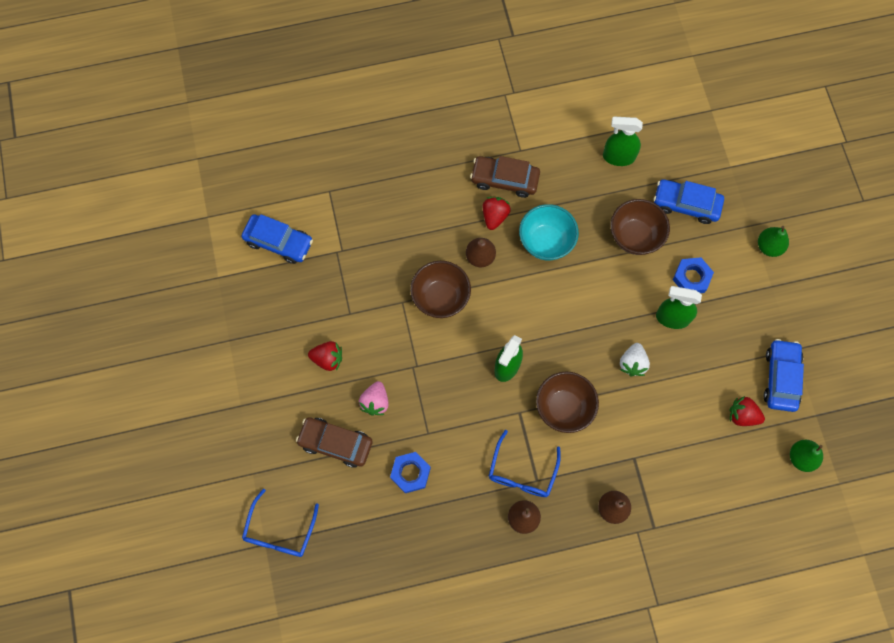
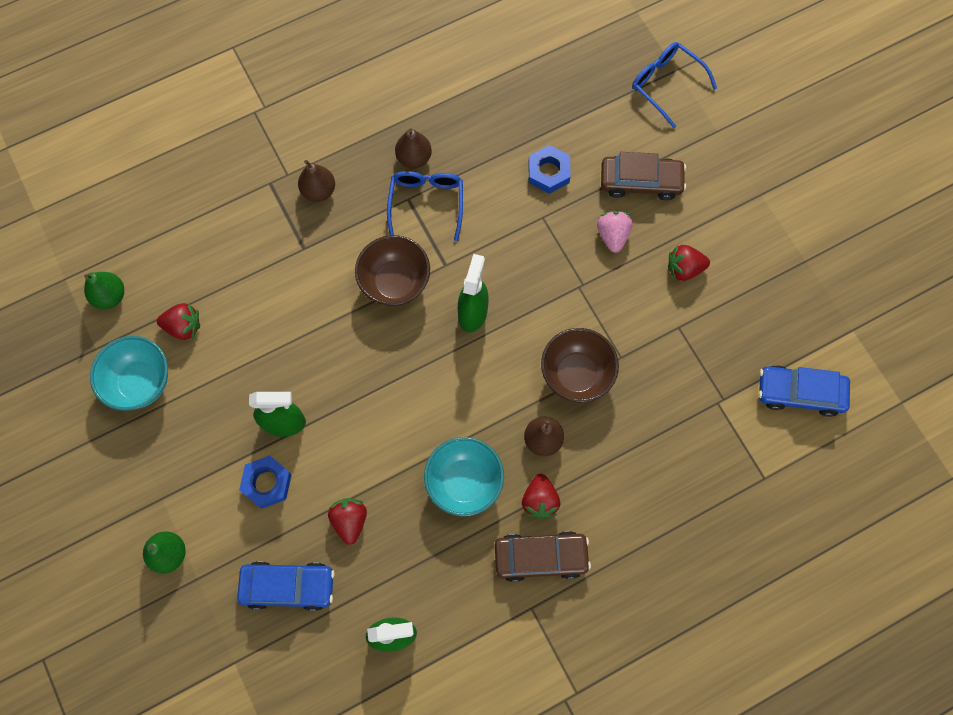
camera: 165 degrees right, 0 degrees up
(279, 531) = (666, 84): blue glasses -> blue glasses turned 45 degrees counterclockwise
(632, 363) = (324, 354): white strawberry -> none
(635, 236) = (350, 520): brown bowl -> red strawberry
(781, 378) = (141, 382): blue car -> turquoise bowl

